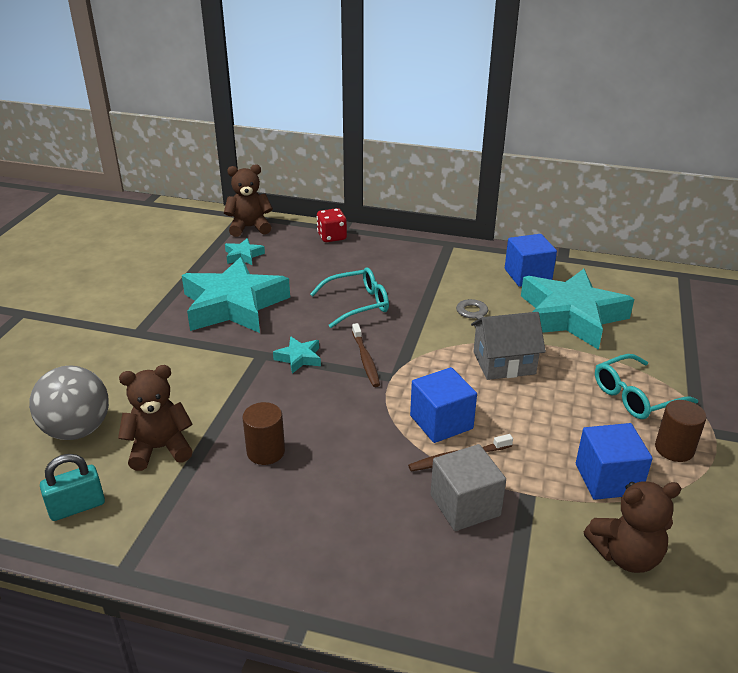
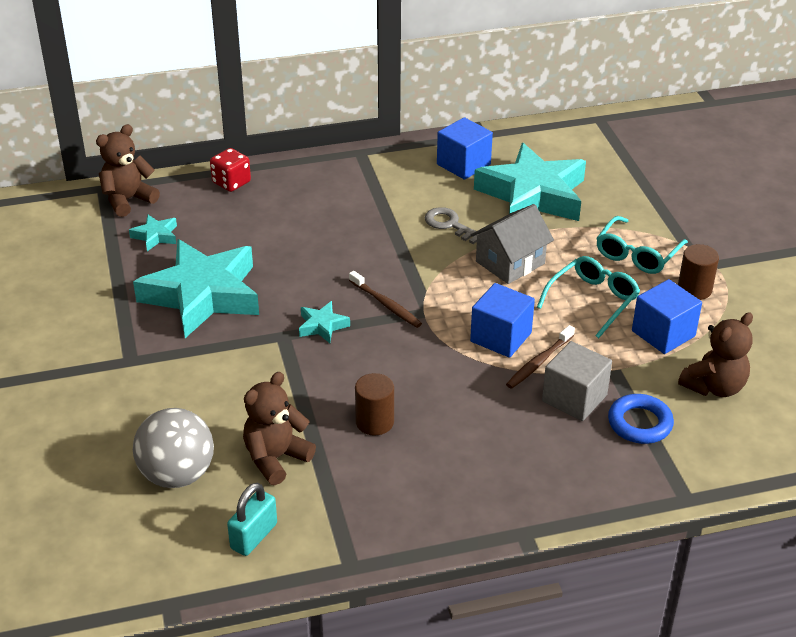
camera: 30 degrees left, 5 degrees up
(357, 304) = (327, 251): turquoise glasses -> turquoise glasses (592, 301)
(513, 559) = (639, 423): none -> blue ring

